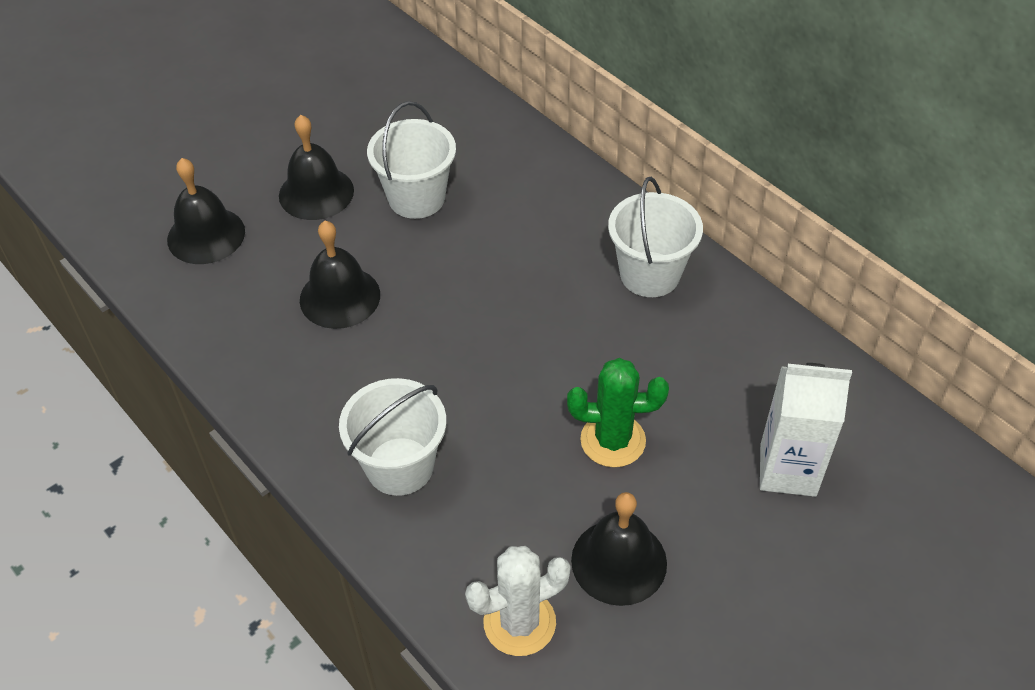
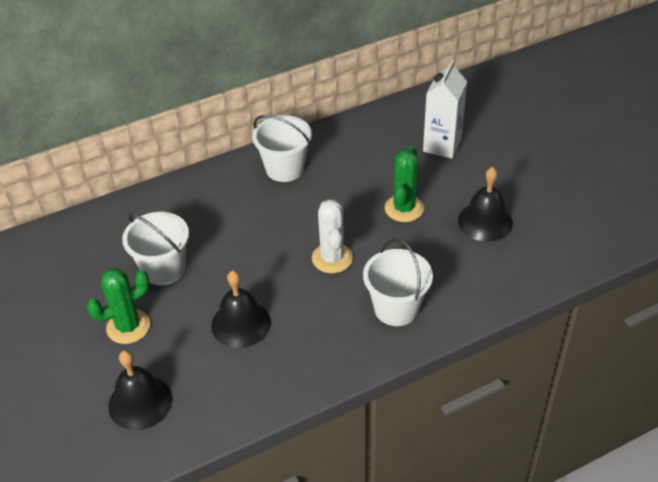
camera: 75 degrees left, 5 degrees down
(316, 193) = (128, 327): black bell -> green cactus
(519, 622) = (516, 269): white cactus -> white cactus (332, 258)

